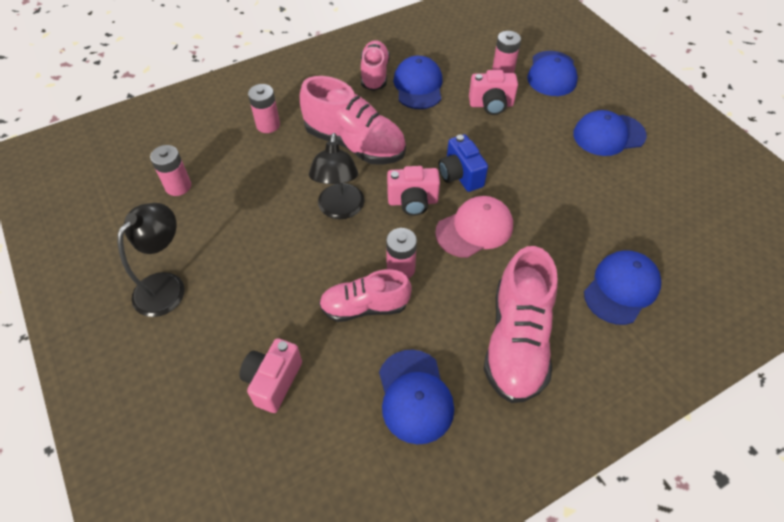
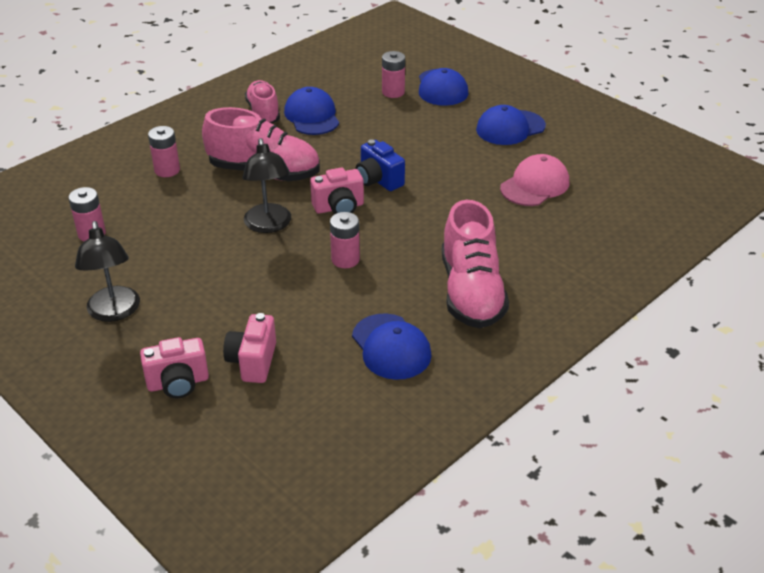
camera: 15 degrees left, 15 degrees down
(166, 285) = (114, 312): black lamp -> black lamp turned 150 degrees clockwise
(365, 306) = (321, 293): pink shoe -> none
(474, 229) = (406, 218): pink cap -> pink cap (535, 185)
(491, 105) = (390, 121): pink camera -> pink camera (178, 383)
(621, 288) = (554, 239): blue cap -> none

